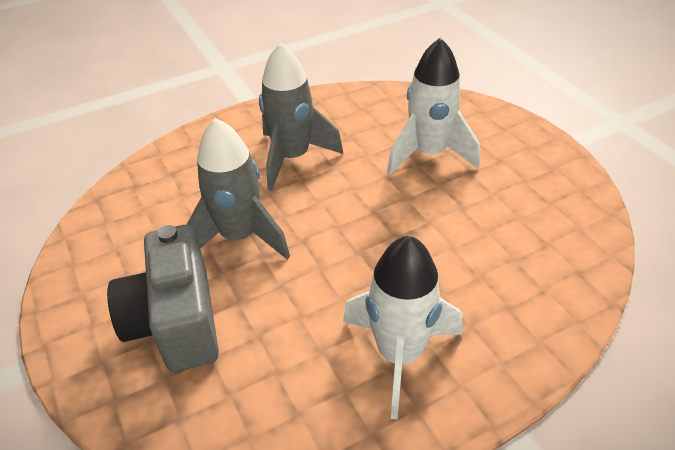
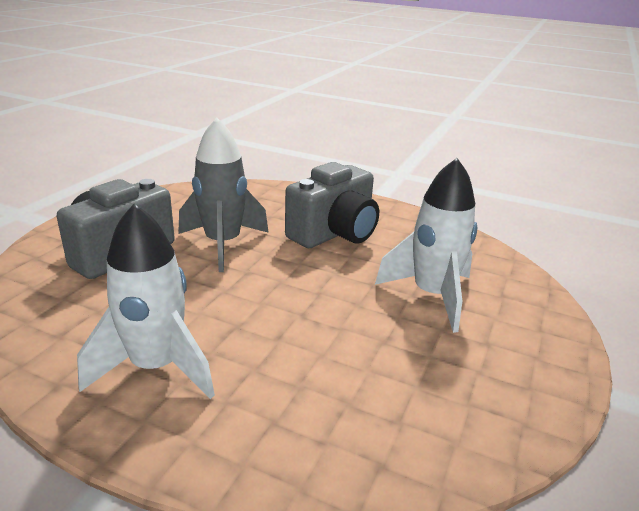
camera: 50 degrees right, 15 degrees down
(292, 158) = (334, 233): grey rocket -> grey camera

